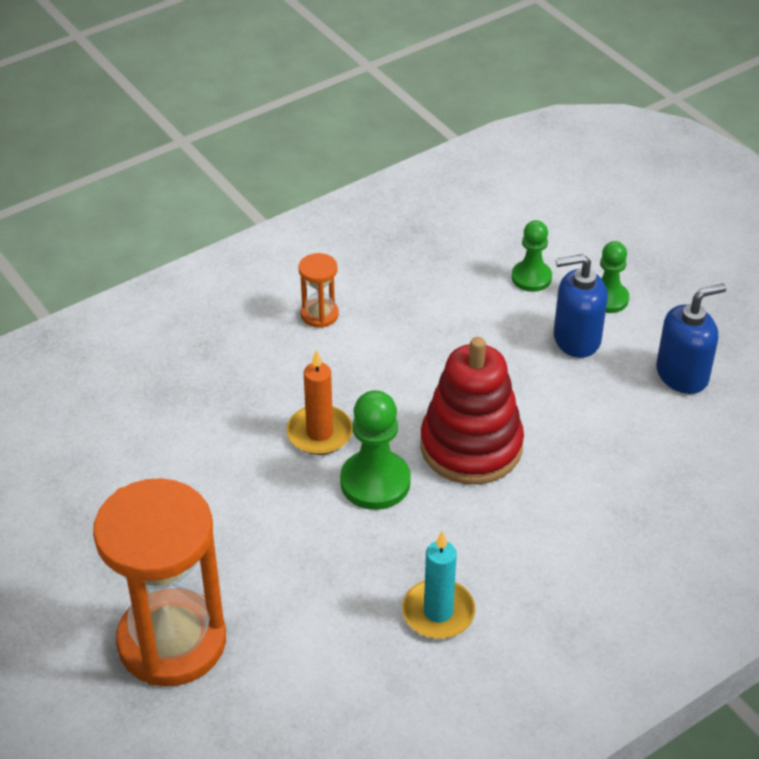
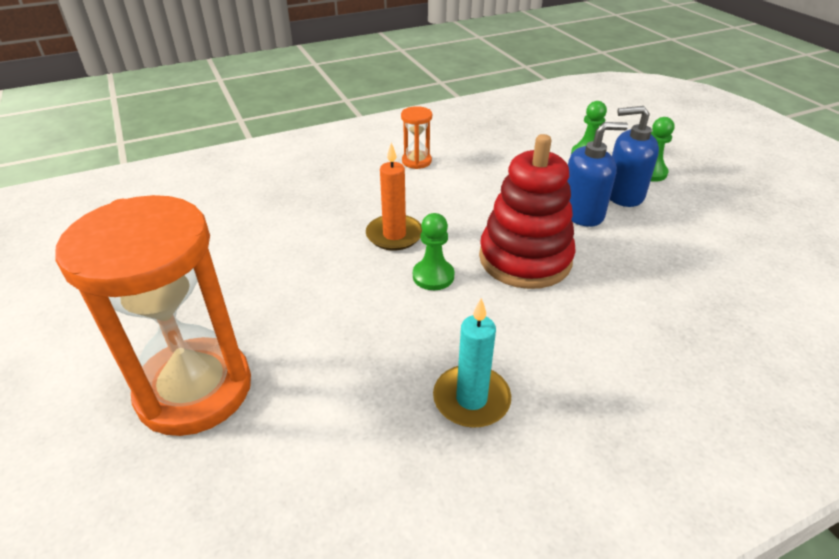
camera: 10 degrees right, 5 degrees down
(375, 482) = (433, 276): green pawn -> green pawn, size x0.65
(682, 374) = (719, 227): blue soap dispenser -> blue soap dispenser (582, 213)

